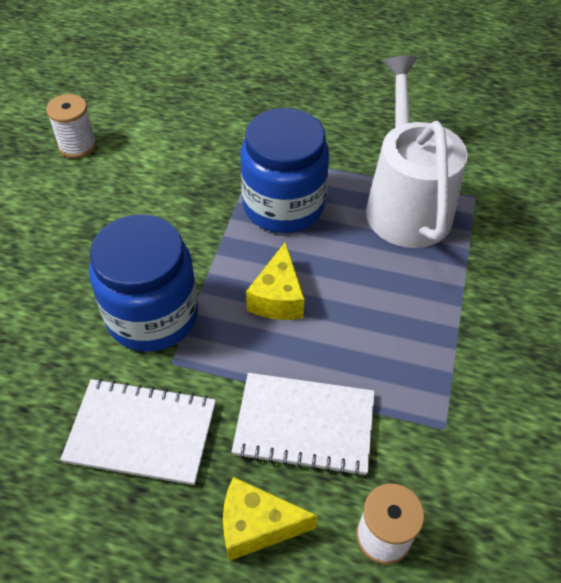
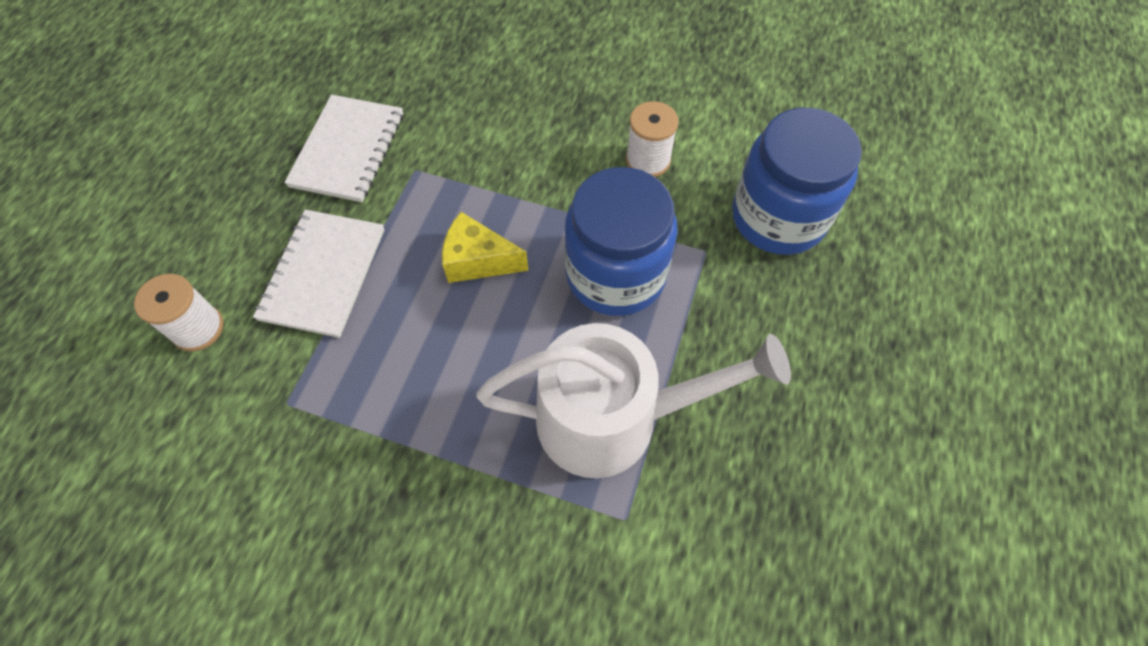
camera: 95 degrees right, 10 degrees up
(77, 145) = (713, 81): white spool -> white spool (648, 160)
(152, 315) = (472, 154): blue jar -> blue jar (778, 217)
(256, 526) = (240, 231): yellow cheese -> none

